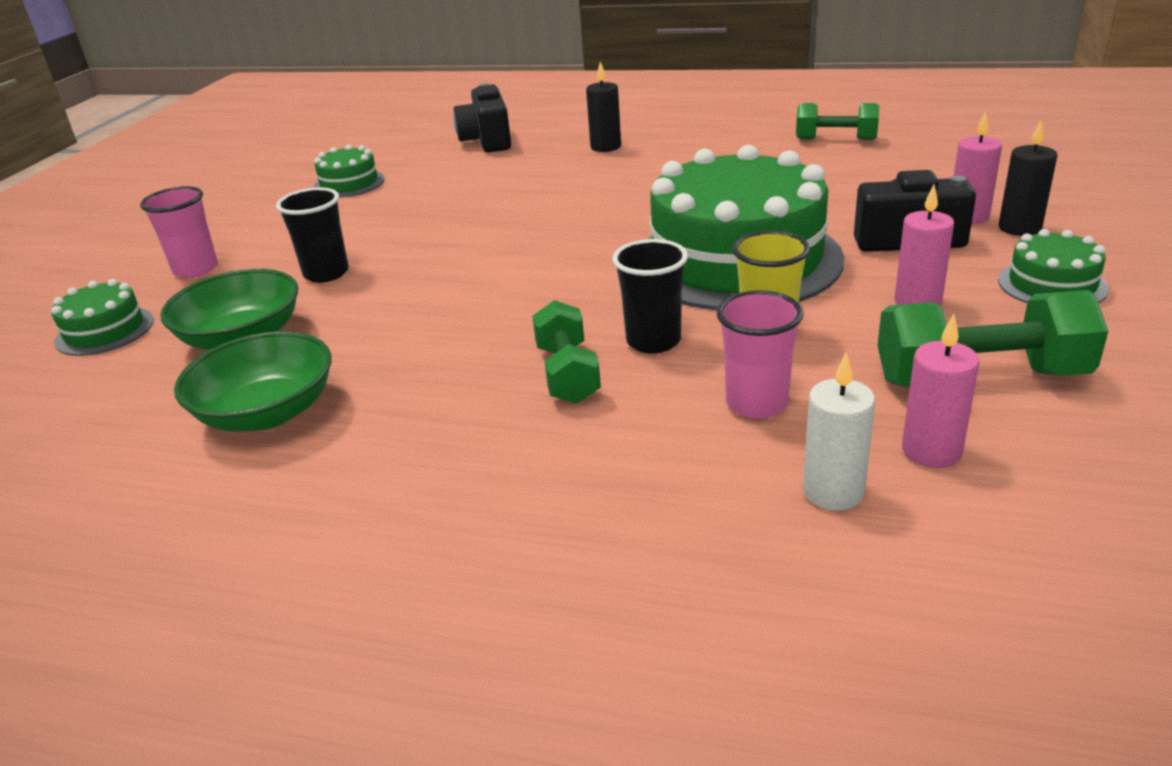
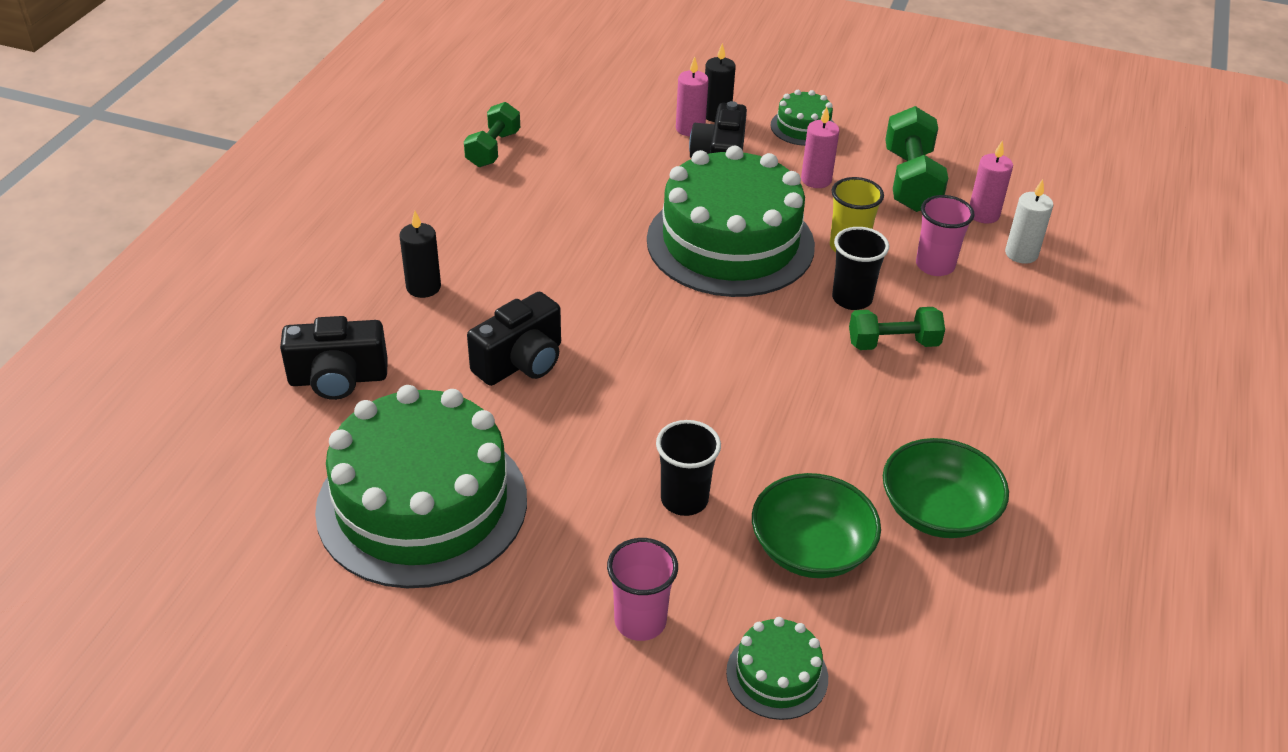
camera: 90 degrees left, 10 degrees up
(349, 183) = (422, 504): green cake -> green cake, size x2.29
(511, 191) = (521, 362): none -> black camera

